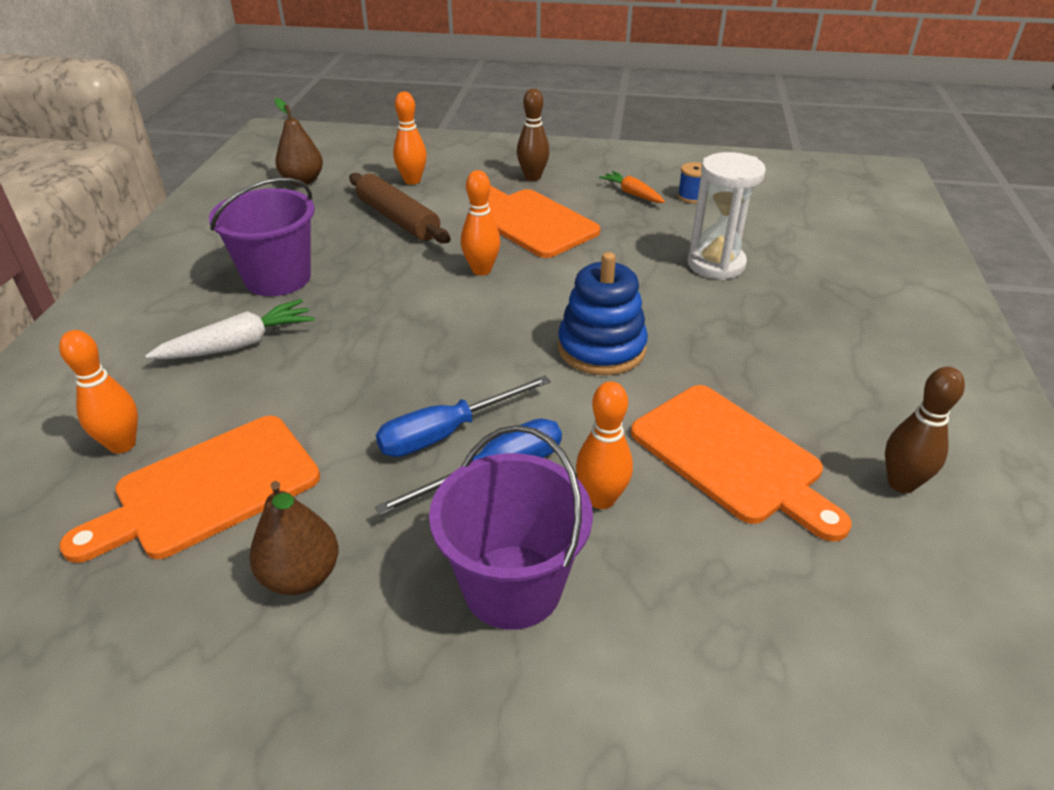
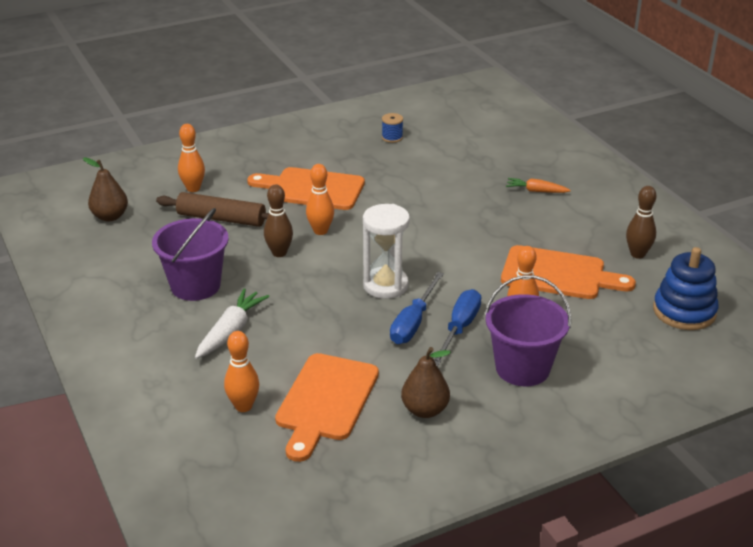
camera: 35 degrees left, 5 degrees down
(532, 177) = (275, 157): brown bowling pin -> brown bowling pin (279, 253)
(601, 348) = (442, 248): blue stacking toy -> blue stacking toy (684, 311)
(632, 194) = (353, 148): orange carrot -> orange carrot (536, 191)
(716, 264) = (451, 177): white hourglass -> white hourglass (385, 285)

